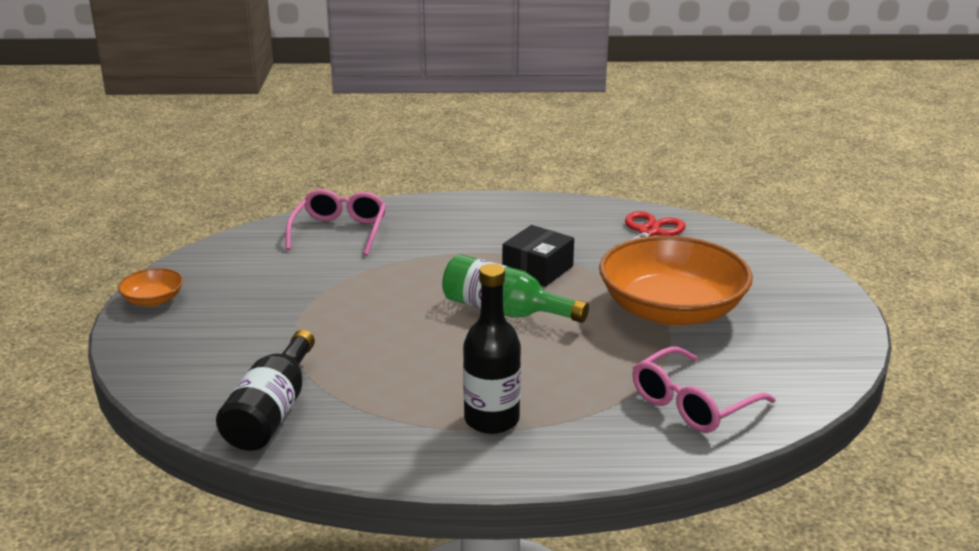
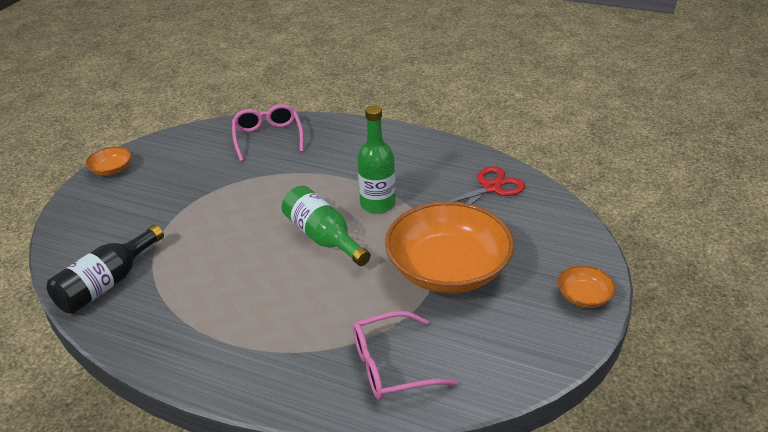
camera: 25 degrees right, 10 degrees up
(339, 232) = (268, 138): pink glasses -> pink glasses turned 45 degrees counterclockwise
(491, 420) = (237, 334): black bottle -> none
(538, 269) = (377, 204): black box -> green bottle
(826, 303) = (584, 296): none -> orange bowl

